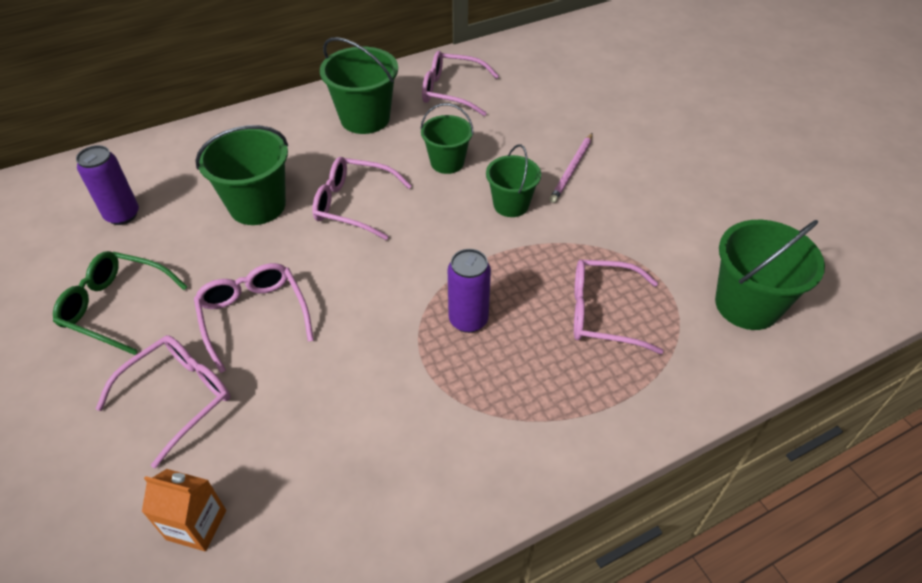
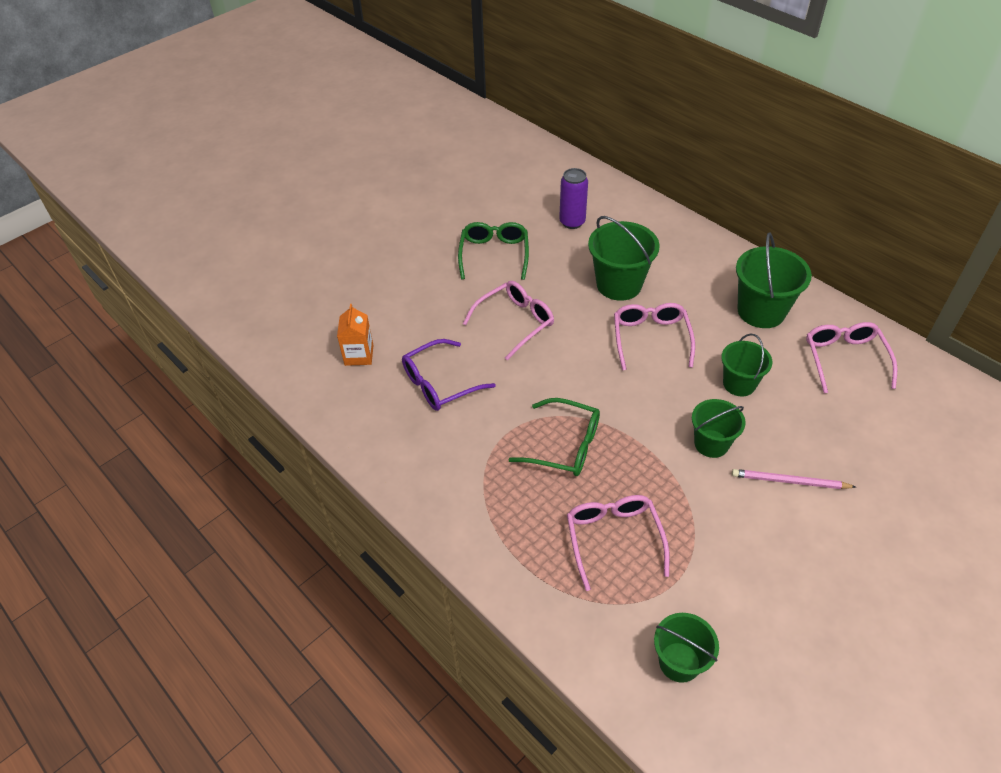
camera: 75 degrees right, 0 degrees up
(178, 397) = (439, 312): pink glasses -> none
(311, 426) = (440, 383): none -> purple glasses
(468, 320) = (565, 445): purple can -> green glasses
(747, 305) = (679, 662): green bucket -> green bucket, size x0.64

